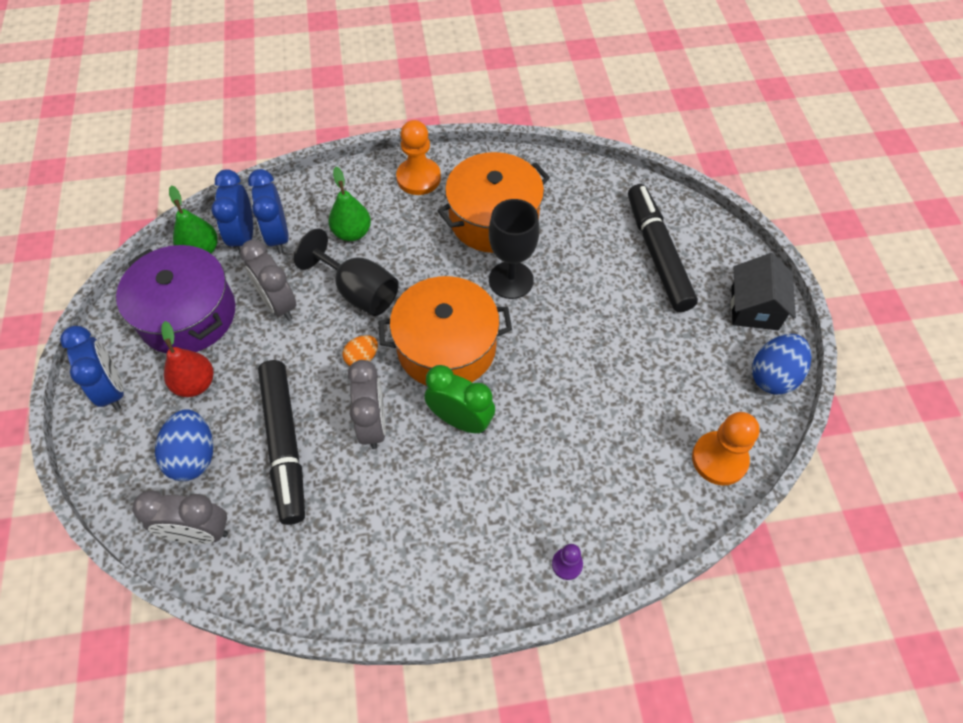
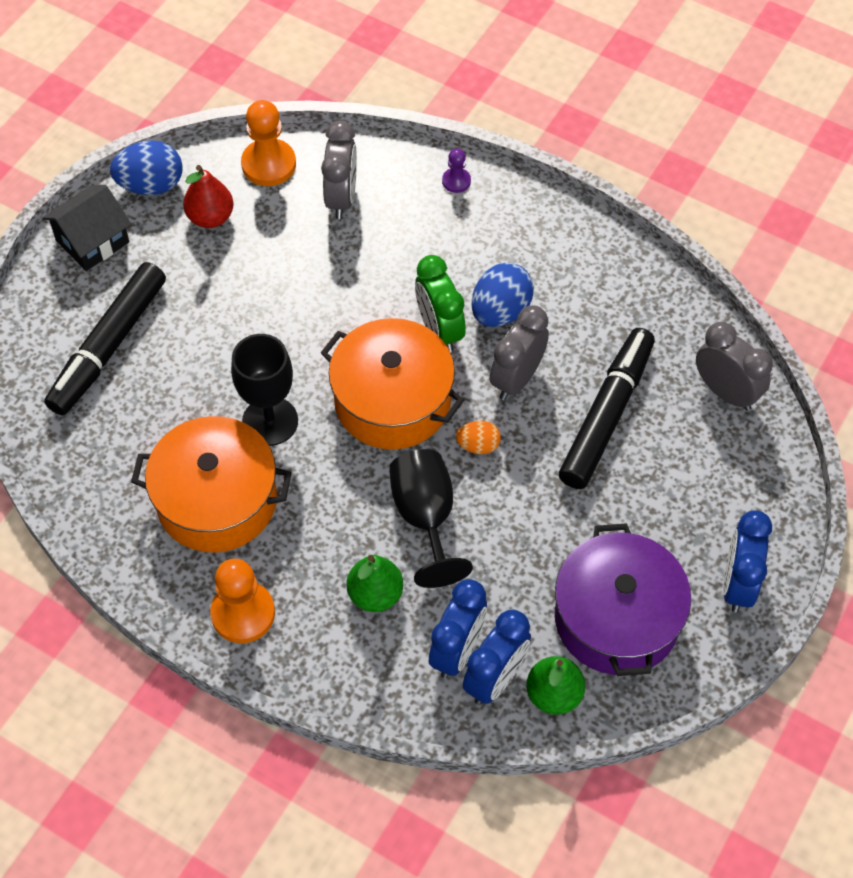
camera: 140 degrees left, 0 degrees up
(193, 456) = (694, 461): blue egg -> blue egg (500, 311)
(195, 384) = (653, 532): red pear -> red pear (210, 217)
(278, 304) = (515, 562): grey clock -> grey clock (341, 198)

